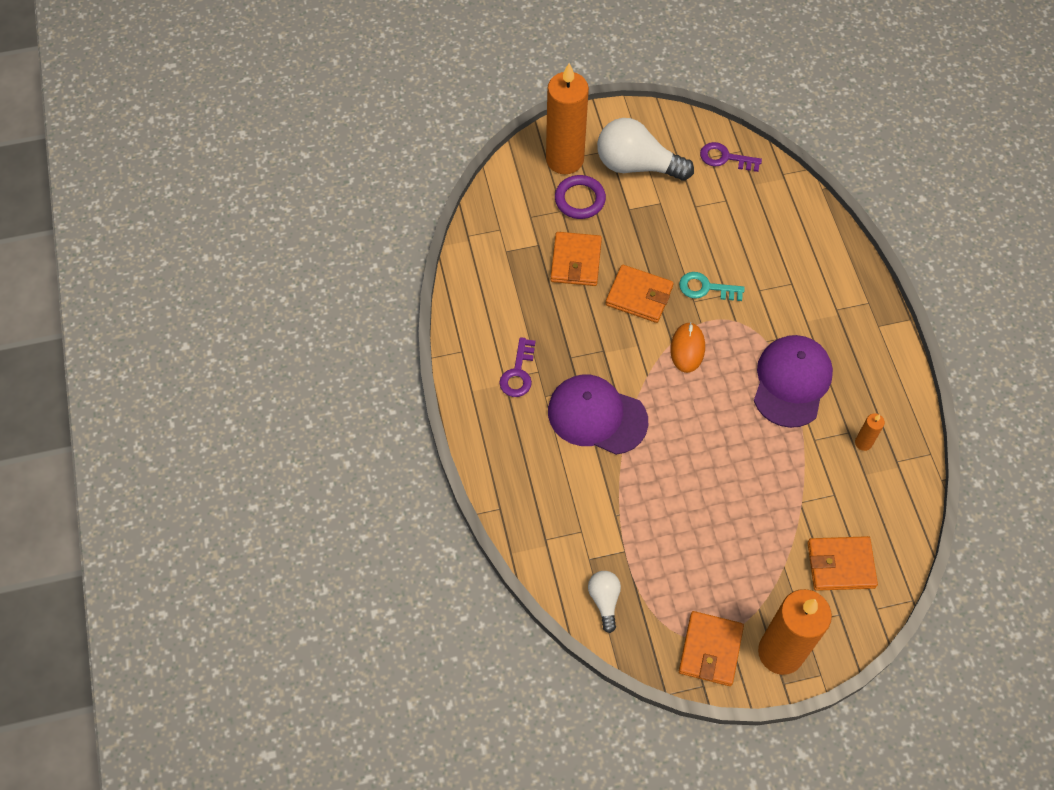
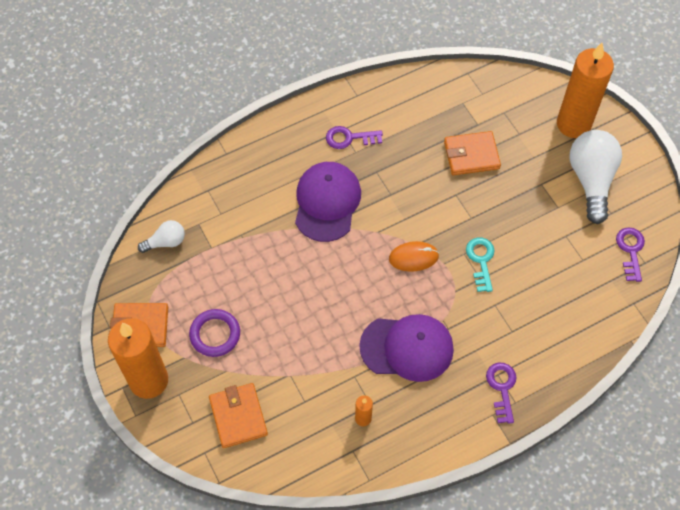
camera: 75 degrees right, 0 degrees up
(580, 199) = (536, 144): purple ring -> purple ring (215, 334)
(639, 296) = (454, 210): orange wallet -> none
(851, 309) = (502, 388): none -> purple key

